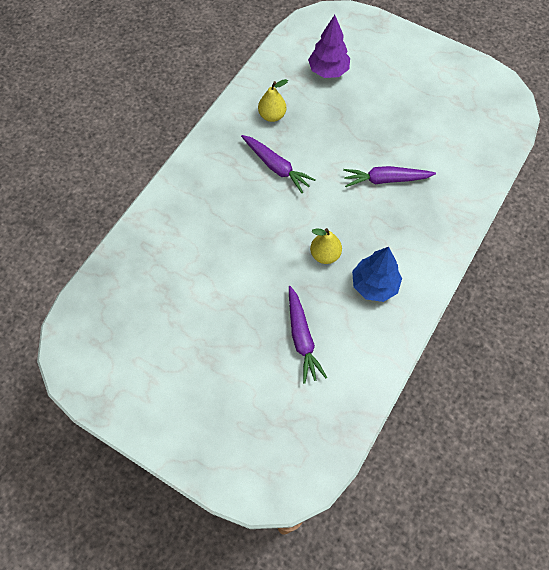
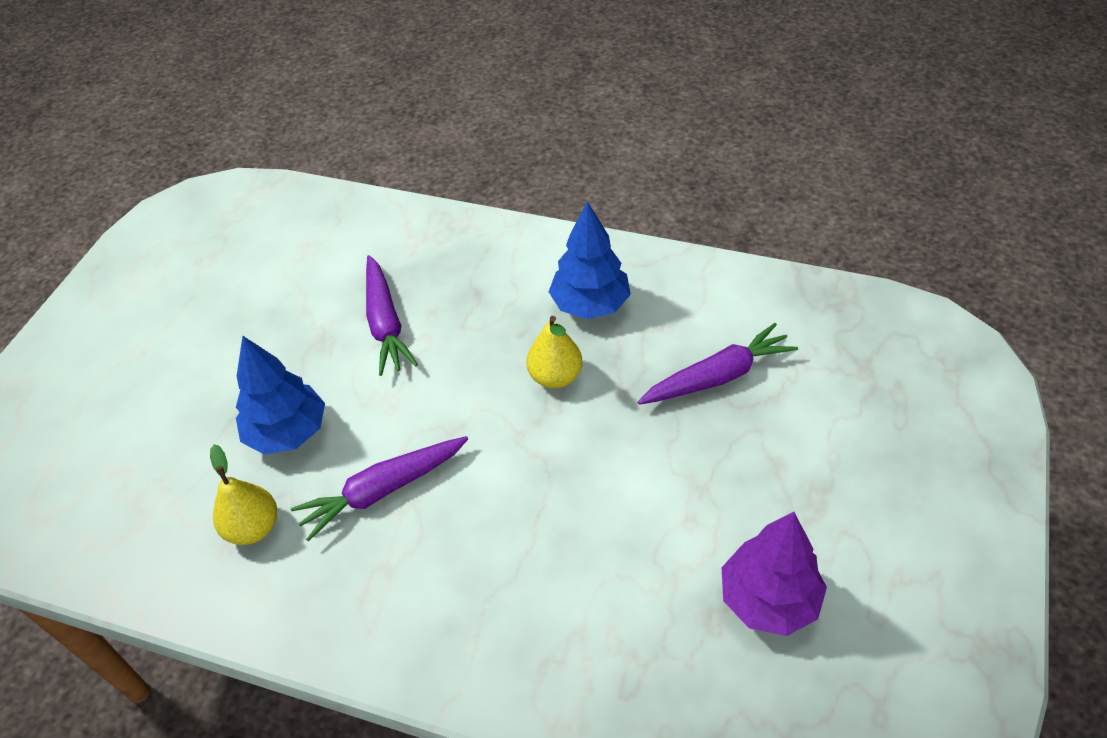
camera: 100 degrees left, 15 degrees down
(276, 167) = (383, 490): purple carrot -> purple carrot turned 150 degrees counterclockwise
(322, 131) = (287, 432): none -> blue tree
(328, 71) = (130, 453): purple tree -> purple tree (768, 599)

